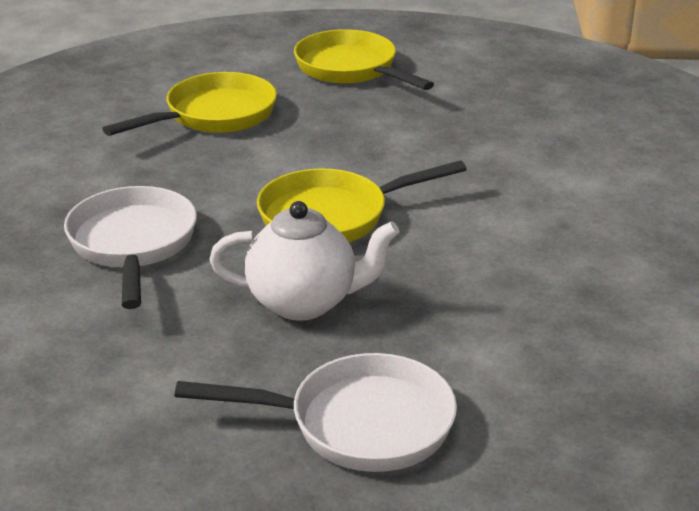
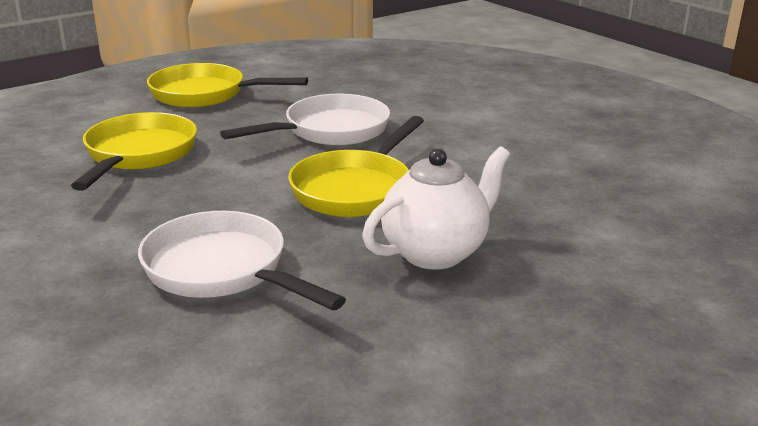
camera: 40 degrees left, 5 degrees down
(358, 424) = (615, 314): white pan -> white pan (330, 131)

